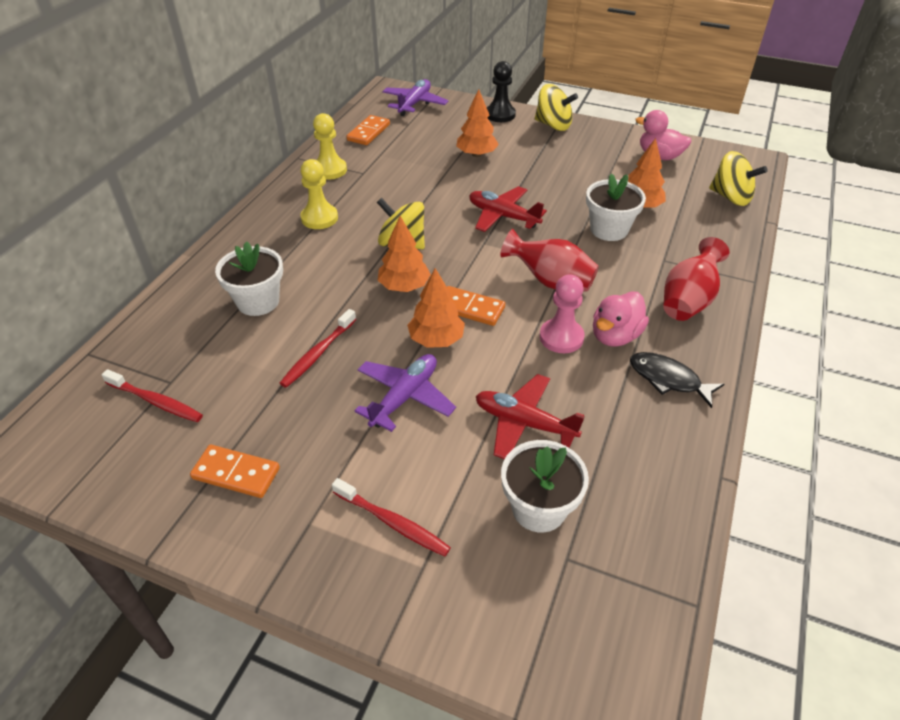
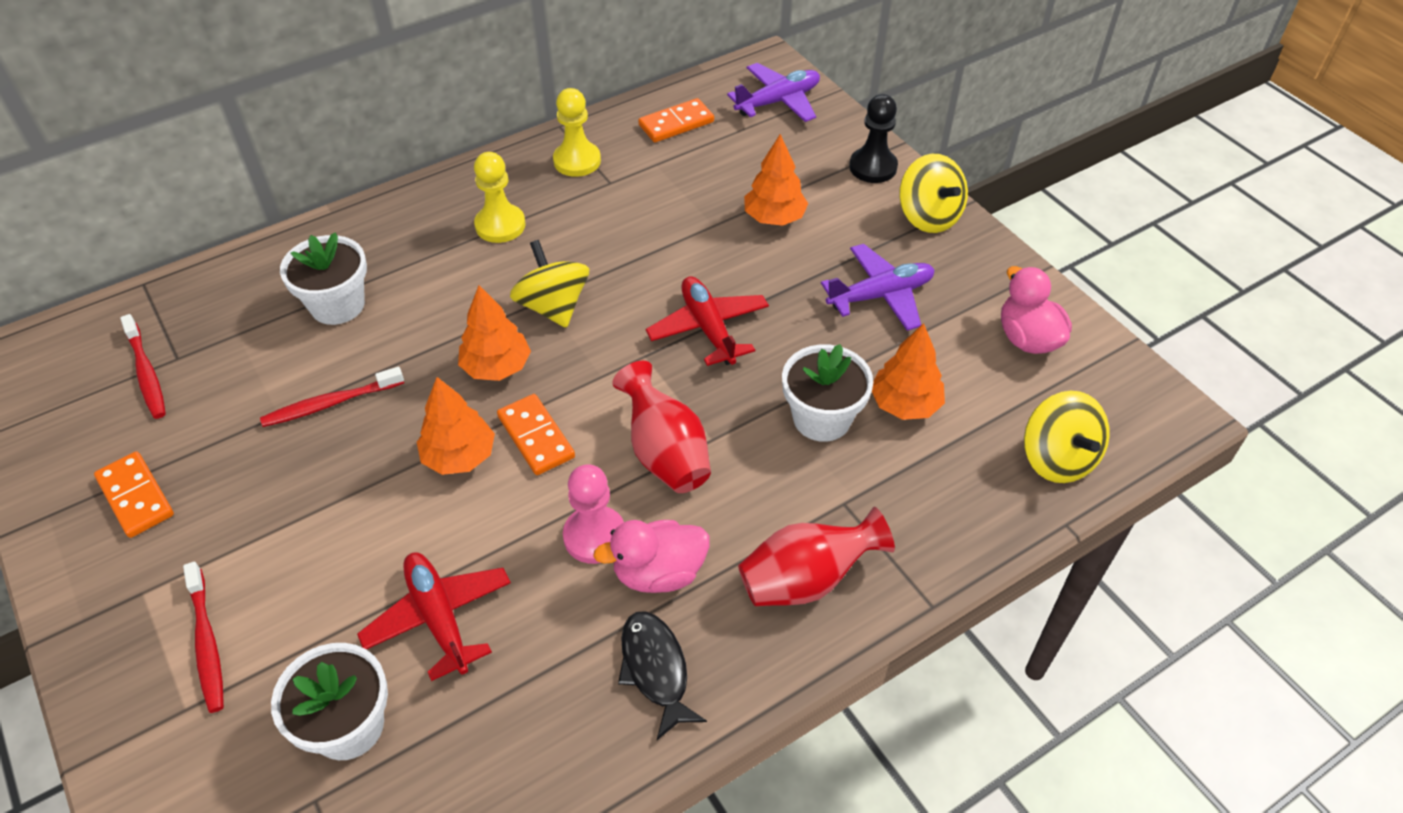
camera: 35 degrees right, 5 degrees up
(404, 397) = (357, 508): purple plane -> purple plane (880, 295)

